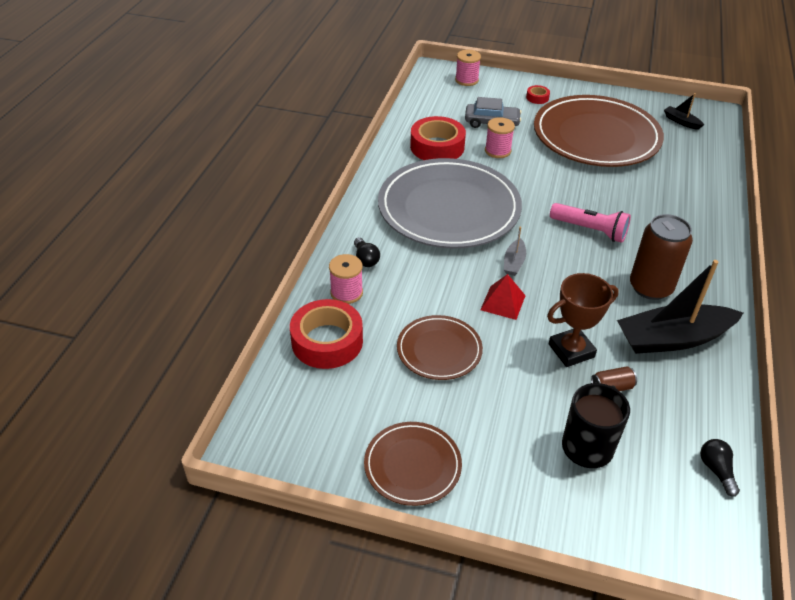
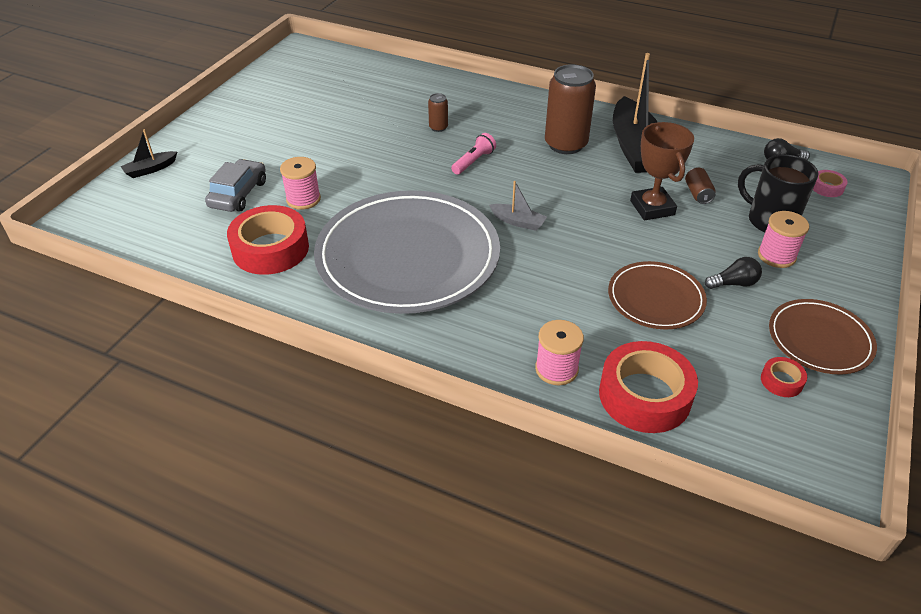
camera: 80 degrees left, 0 degrees up
(365, 259) = (493, 344): black light bulb -> black light bulb (733, 283)
(466, 80) = (121, 199): pink spool -> pink spool (776, 256)
(503, 302) = (582, 240): red pyramid -> none
(537, 98) = (203, 149): red tape -> red tape (781, 381)
(590, 230) = (473, 161): pink flashlight -> pink flashlight, size x0.66
(596, 136) = (307, 125): brown plate -> none
(633, 204) = (438, 127): none -> brown can
(680, 511) = (827, 187): none -> pink tape
(681, 122) = (307, 69): black boat -> black boat (150, 169)

